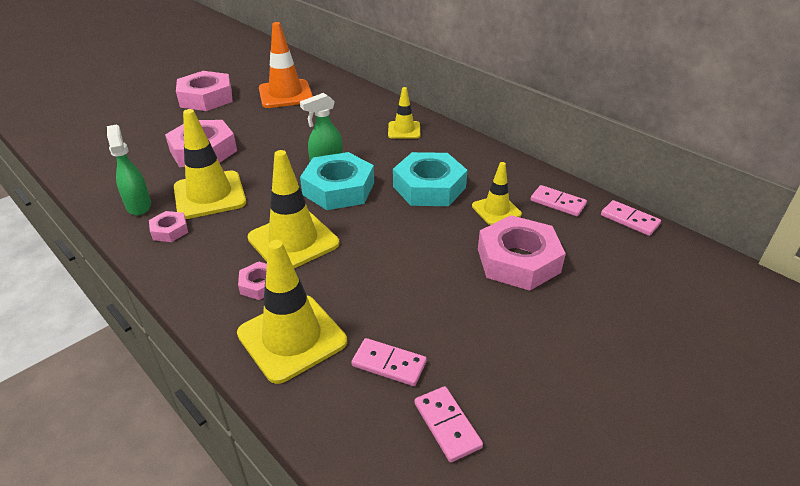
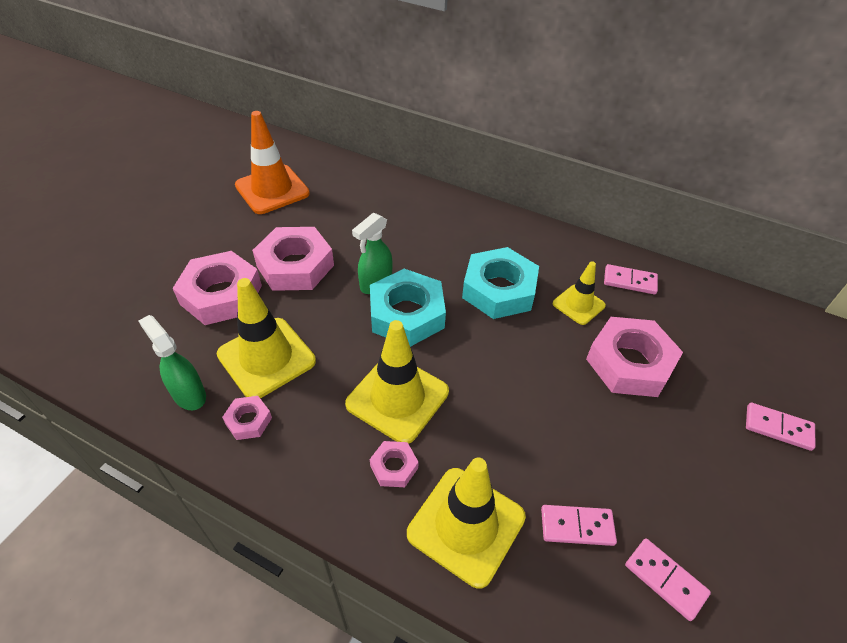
camera: 20 degrees left, 10 degrees up
(206, 98) = (177, 213): pink nut -> pink nut (295, 265)
(404, 130) = (433, 217): yellow traffic cone -> none
(629, 220) = (701, 287): pink domino -> pink domino (778, 428)

